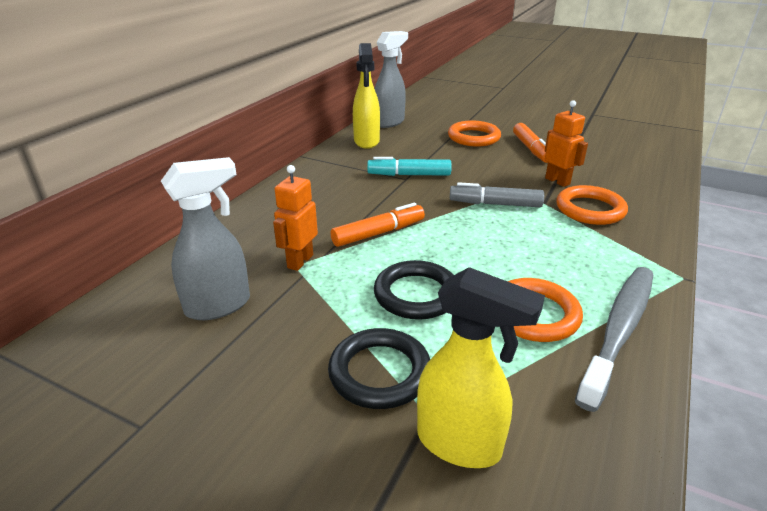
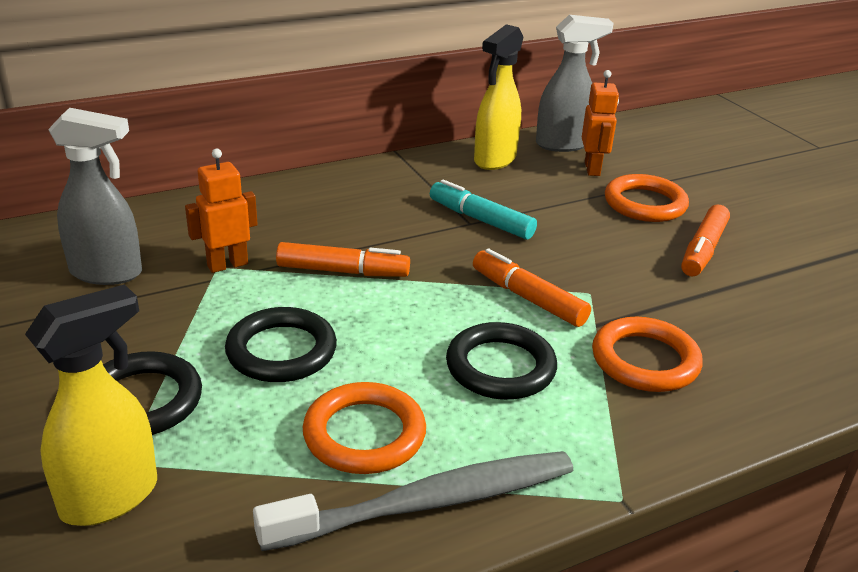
camera: 35 degrees right, 0 degrees up
(460, 444) = (111, 497): yellow spray bottle -> yellow spray bottle turned 105 degrees counterclockwise
(495, 204) = (527, 298): grey marker -> orange marker
(538, 244) = (500, 367): none -> black ring
(557, 181) = (664, 306): orange robot -> orange robot (592, 169)

